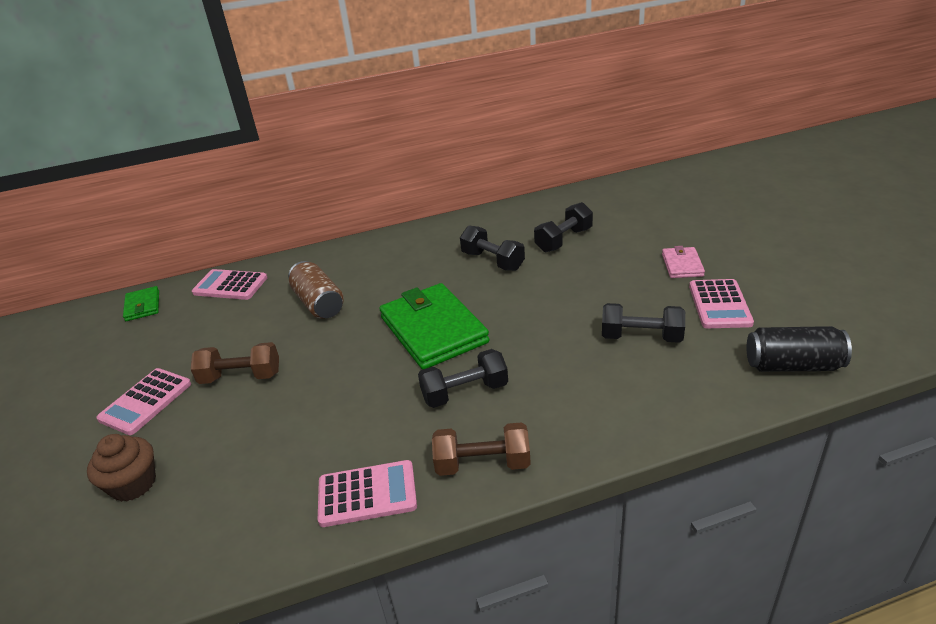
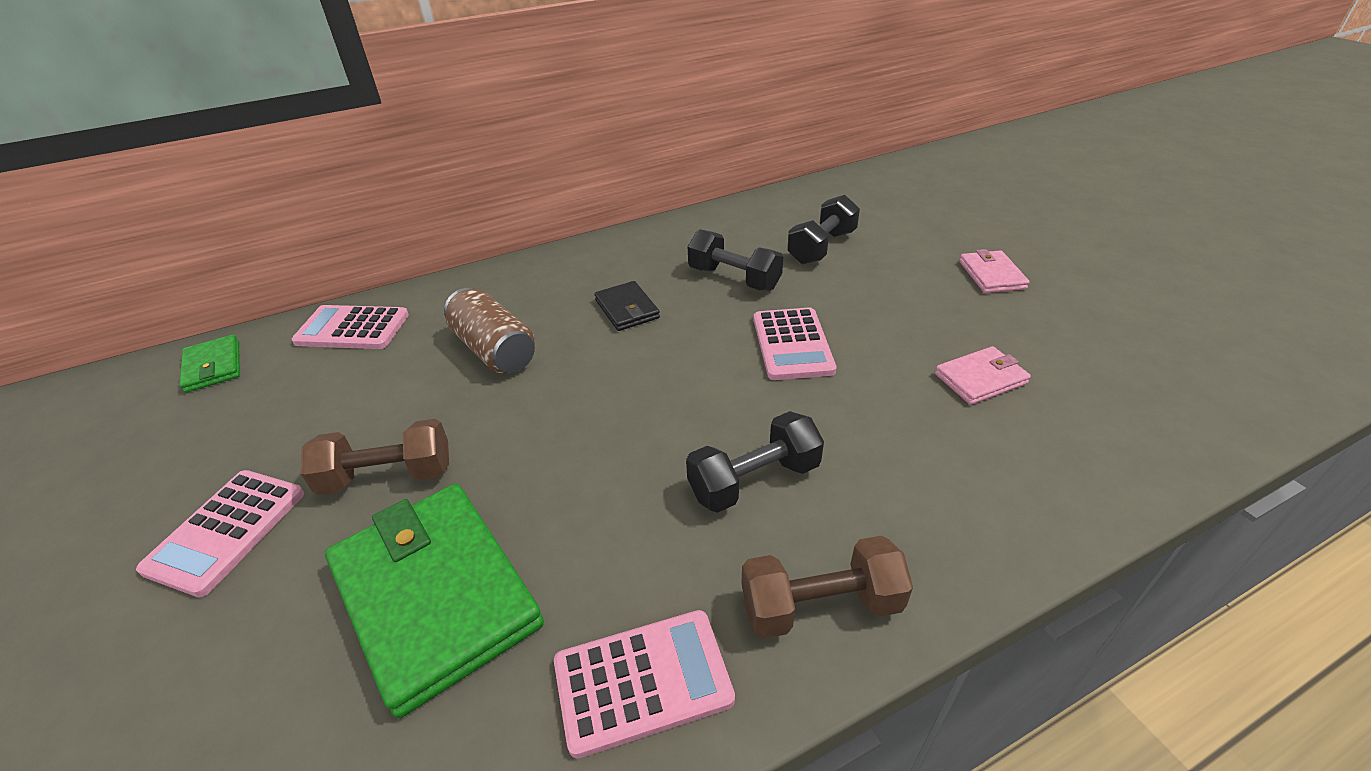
camera: 10 degrees left, 5 degrees up
(133, 484) = (211, 698): brown cupcake -> none
(412, 280) = (627, 309): none -> black wallet
(433, 330) = (677, 382): green wallet -> green wallet (435, 595)
(641, 337) = (980, 378): black dumbbell -> pink wallet
(719, 304) = (1065, 327): pink calculator -> pink calculator (792, 344)
(792, 365) = (1205, 409): black can -> none

